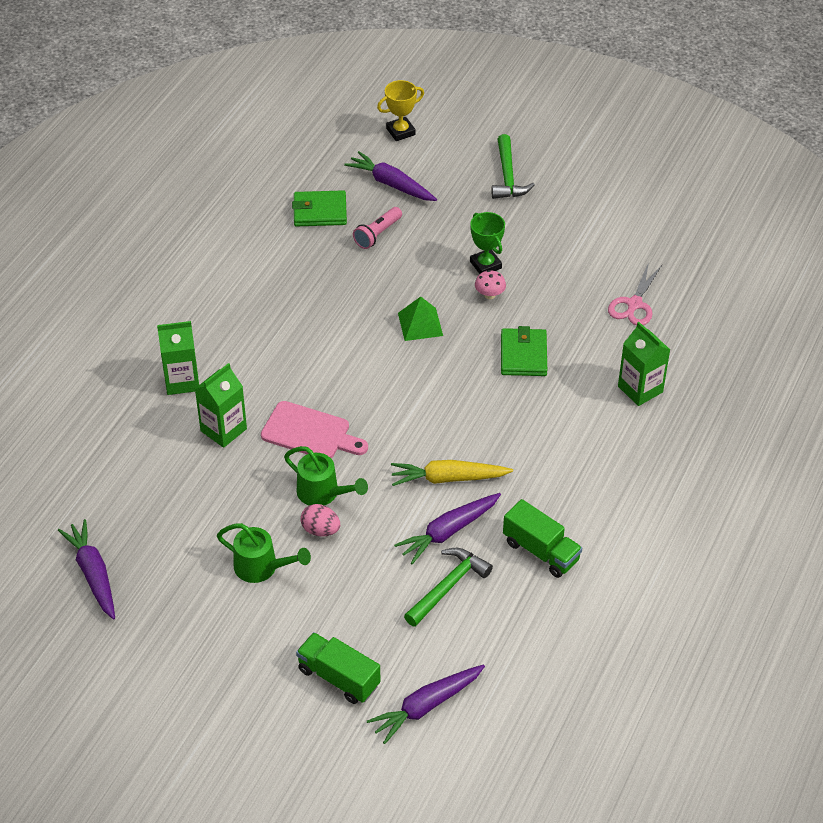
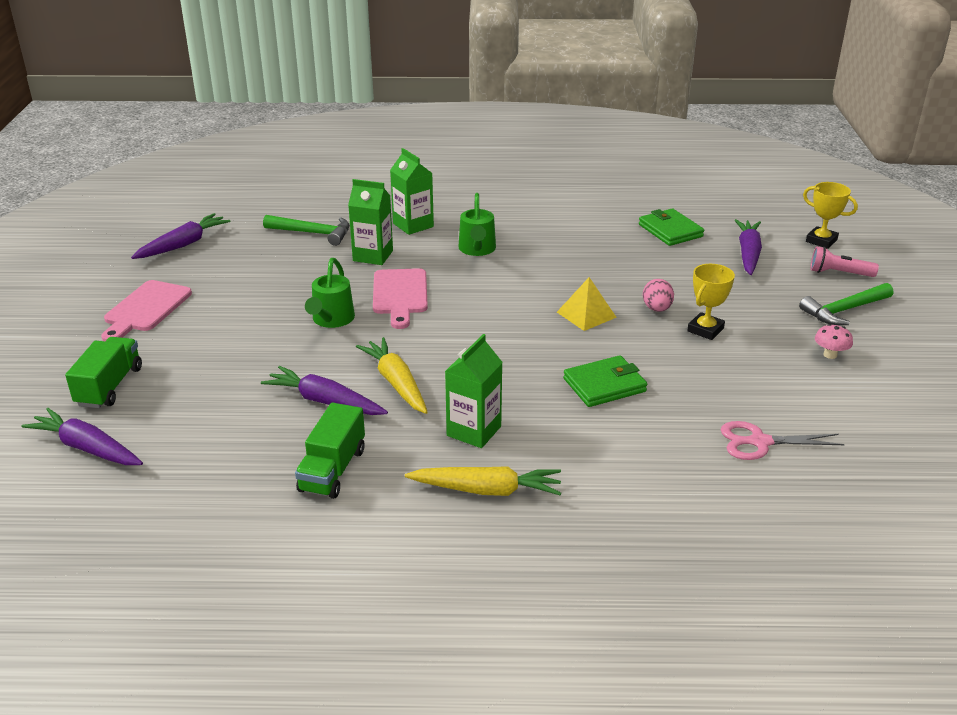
camera: 65 degrees right, 15 degrees down
(213, 629) = (145, 309): none -> pink cutting board
(262, 568) = (226, 313): green watering can -> green watering can (477, 250)
(320, 530) = (286, 330): pink egg -> pink egg (657, 309)
(377, 234) = (676, 264): pink flashlight -> pink flashlight (838, 273)
(420, 324) = (586, 314): green pyramid -> yellow pyramid
(448, 586) = (251, 420): green hammer -> green hammer (313, 233)
(485, 265) = (705, 330): green trophy -> yellow trophy
(489, 295) = (667, 343): pink mushroom -> pink mushroom (830, 355)
(610, 469) = (487, 490): none -> yellow carrot
(640, 389) = (631, 481): green carton -> green carton (474, 431)

